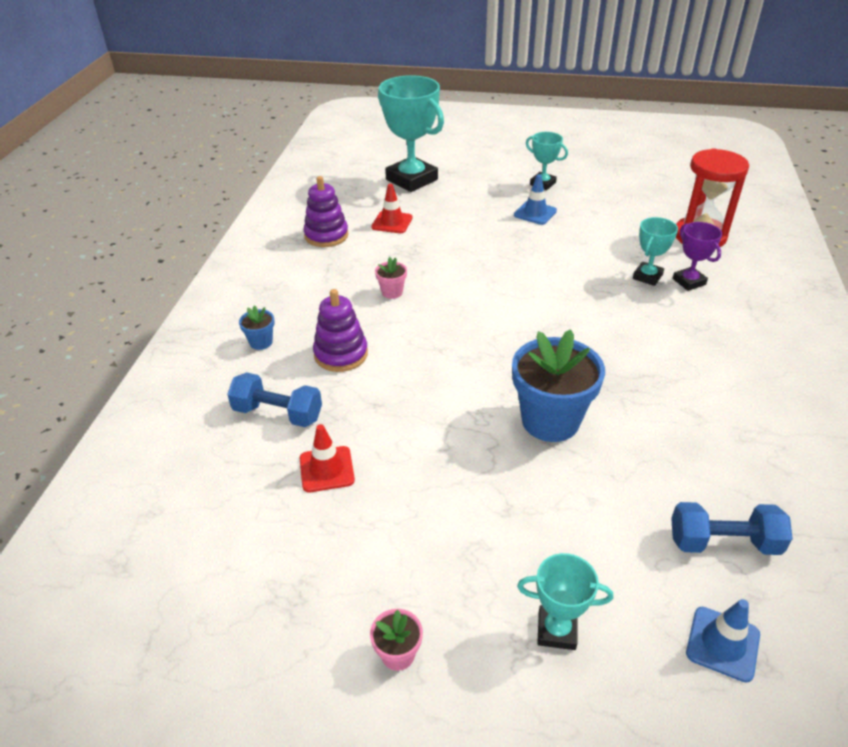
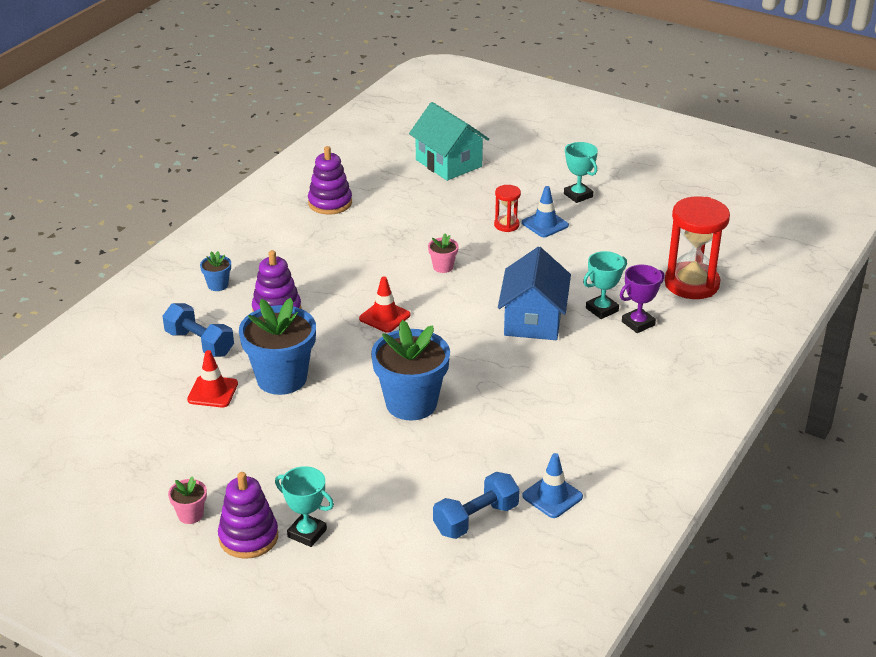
camera: 20 degrees right, 5 degrees down
(392, 222) = (399, 203): red traffic cone -> red traffic cone (384, 317)
(392, 292) = (354, 269): pink flower pot -> pink flower pot (443, 267)
(394, 430) = (281, 378): none -> blue flower pot
(411, 179) = (448, 163): turquoise trophy -> turquoise house
(491, 663) = (248, 537): none -> purple stacking toy
(503, 221) = (506, 225): none -> red hourglass
(596, 301) = (533, 320): none -> blue house
(689, 282) = (638, 323): purple trophy -> purple trophy turned 60 degrees clockwise
(722, 644) = (417, 574): blue traffic cone -> blue traffic cone (552, 496)
(723, 542) = (476, 519): blue dumbbell -> blue dumbbell turned 60 degrees counterclockwise

